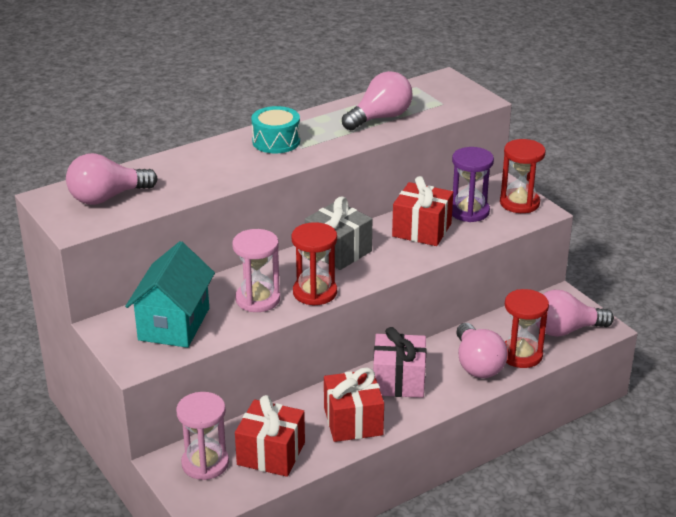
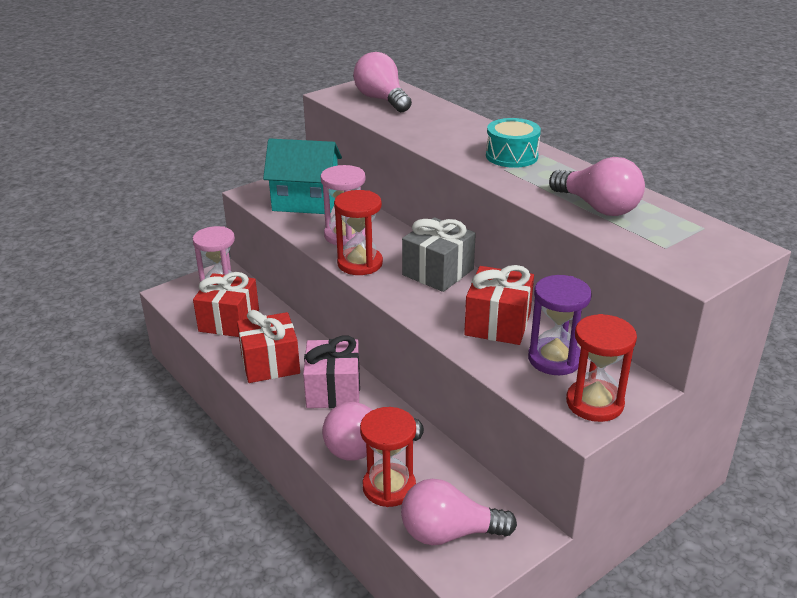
camera: 85 degrees right, 0 degrees up
(565, 330) = (449, 533): pink light bulb -> pink light bulb turned 75 degrees counterclockwise

